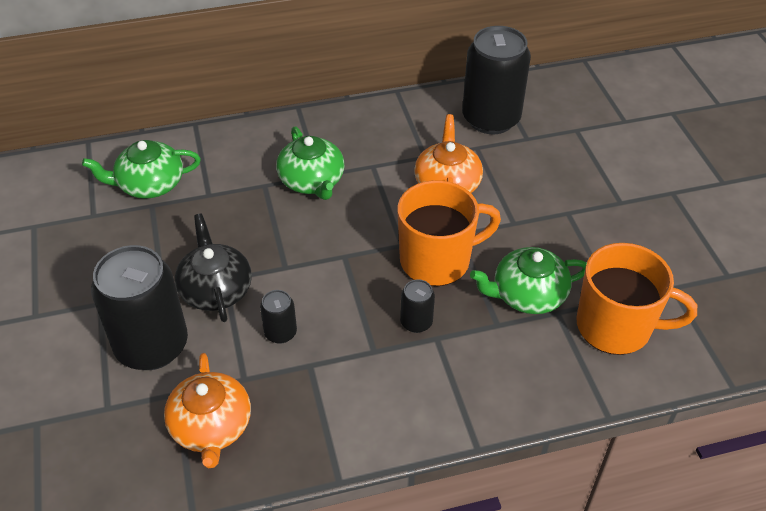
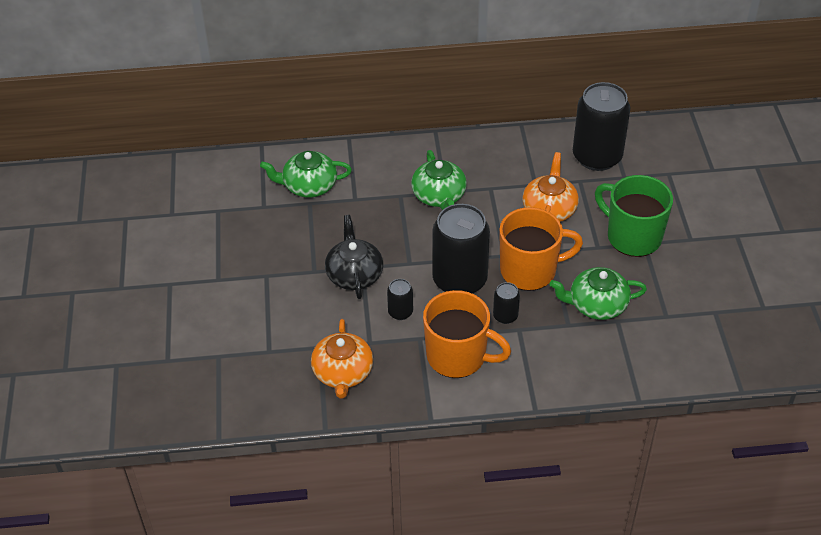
camera: 10 degrees right, 0 degrees up
(152, 346) = (303, 311): black can -> black can (459, 280)
(552, 206) = (632, 236): none -> green mug
(616, 327) = (661, 336): orange mug -> orange mug (458, 356)

